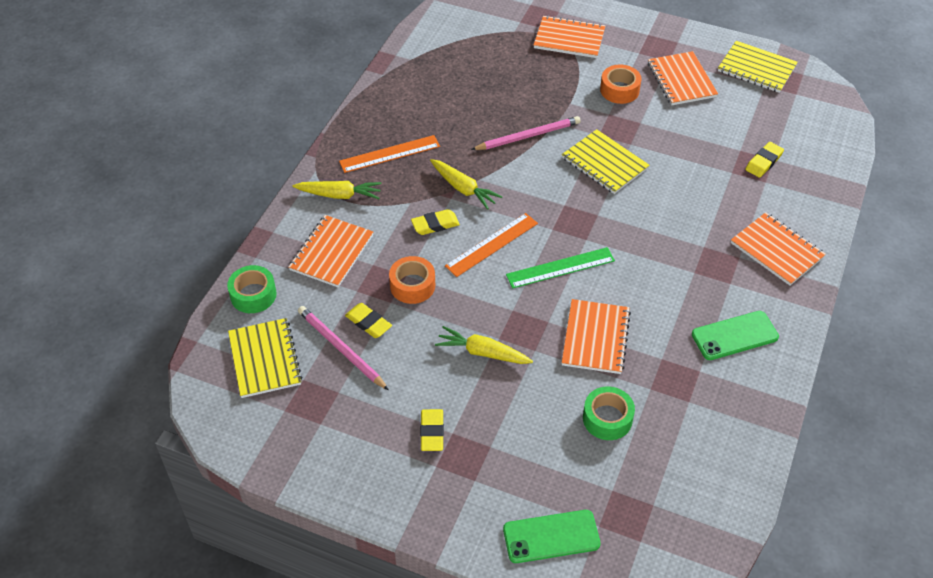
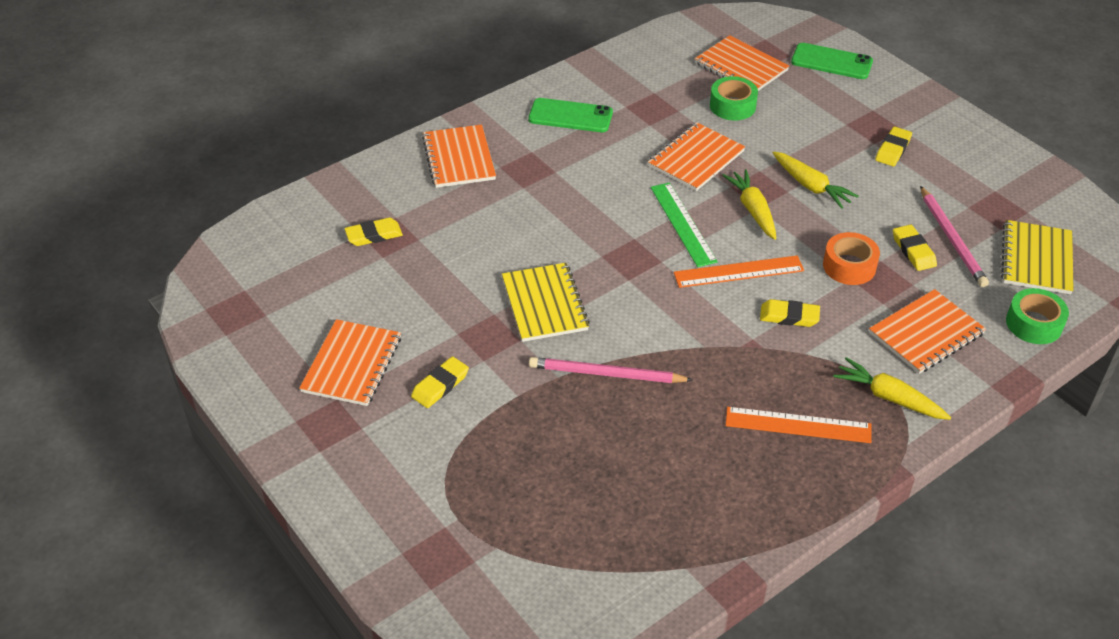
camera: 150 degrees left, 5 degrees down
(463, 188) = (731, 343): yellow carrot -> yellow carrot (753, 210)
(560, 267) = (682, 224): green ruler -> green ruler turned 60 degrees clockwise
(569, 39) = (431, 495): orange notebook -> orange notebook (741, 67)
(619, 90) = (440, 385): orange tape -> yellow eraser
(756, 69) = (247, 339): yellow notebook -> none

